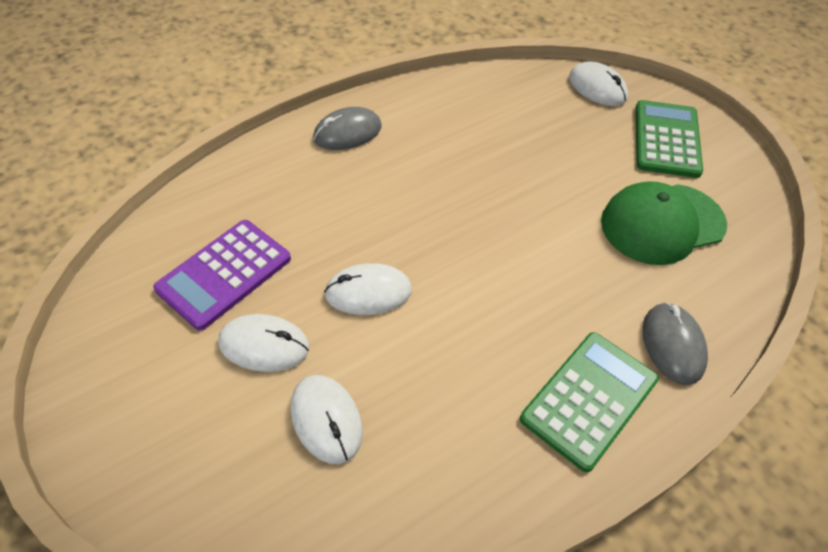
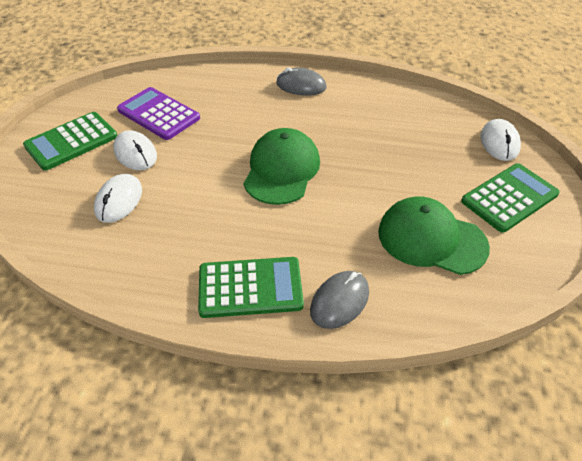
camera: 45 degrees right, 5 degrees down
(151, 393) = (71, 141): none -> green calculator
(224, 274) = (159, 114): purple calculator -> purple calculator turned 45 degrees clockwise
(368, 292) = (210, 162): white mouse -> none
(454, 247) = (281, 170): none -> green cap

